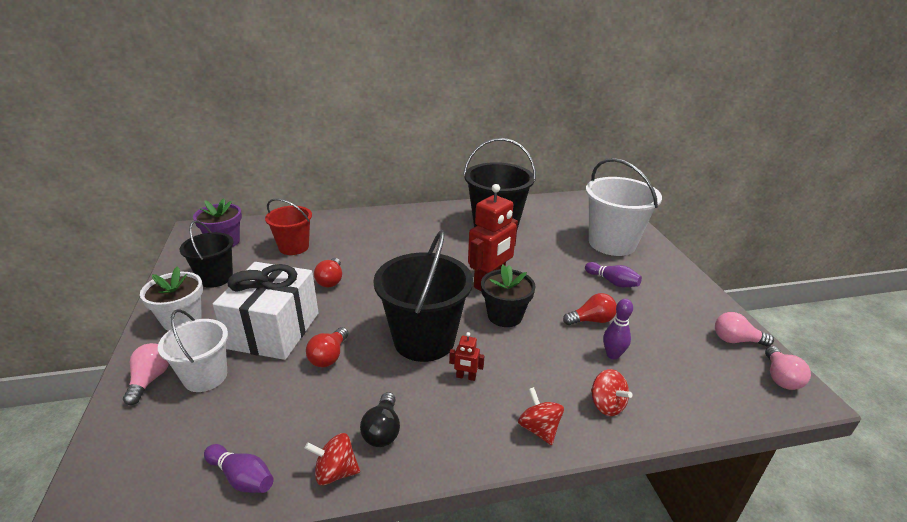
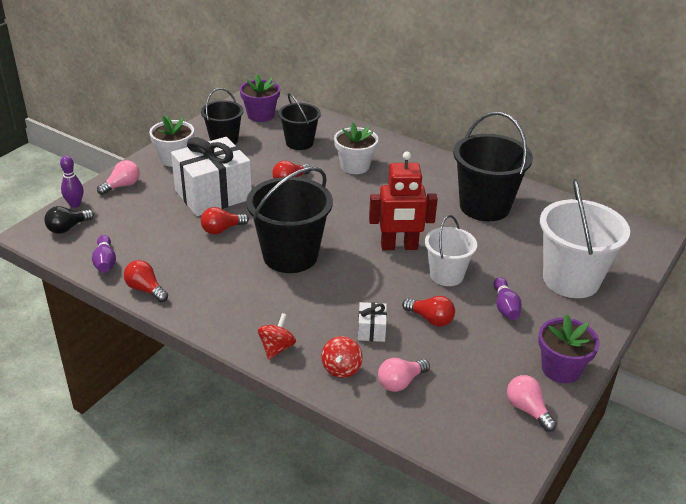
camera: 45 degrees right, 5 degrees up
(205, 377) = (148, 200): white bucket -> white bucket (446, 275)
(294, 247) = (299, 143): red bucket -> black bucket
(335, 472) = (145, 289): red spinning top -> red light bulb
(367, 243) = (355, 166): none -> white flower pot
(382, 430) = (194, 287): black light bulb -> black light bulb (68, 228)
(466, 377) = (281, 293): red robot -> none
(505, 316) = (370, 275): black flower pot -> none
(573, 357) = (371, 330): none -> white gift
(612, 355) = (403, 348): purple bowling pin -> purple bowling pin (75, 204)
(701, 300) = (561, 369): none -> purple flower pot
(780, 377) = (510, 452): pink light bulb -> pink light bulb (400, 382)

